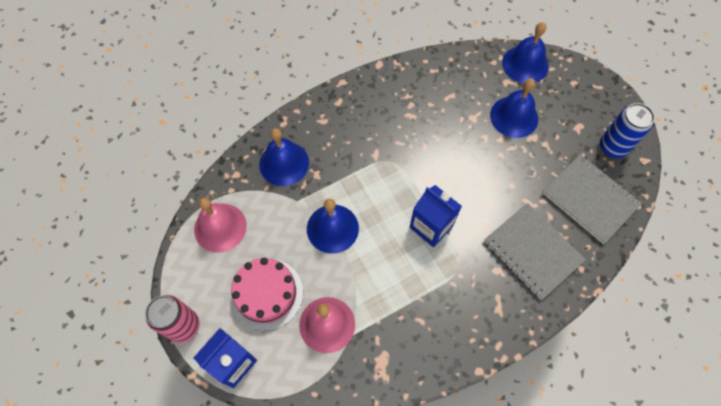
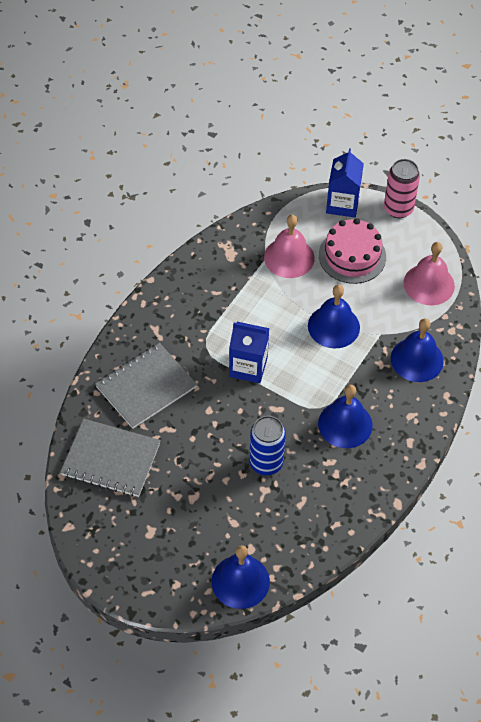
camera: 150 degrees right, 10 degrees down
(514, 116) = (223, 511): blue bell -> blue bell (345, 424)
(532, 251) = (146, 387): grey notebook -> grey notebook turned 60 degrees counterclockwise
(612, 147) = (106, 525): blue can -> blue can (266, 463)

